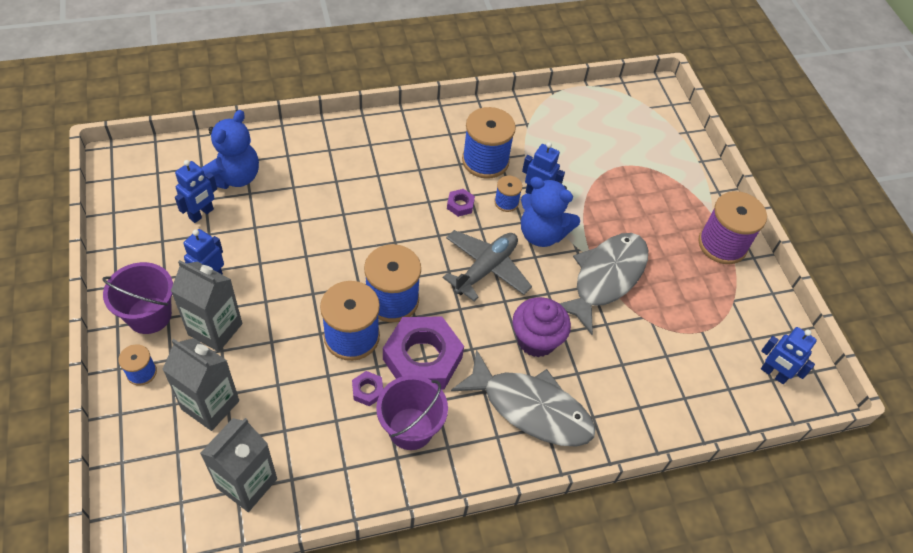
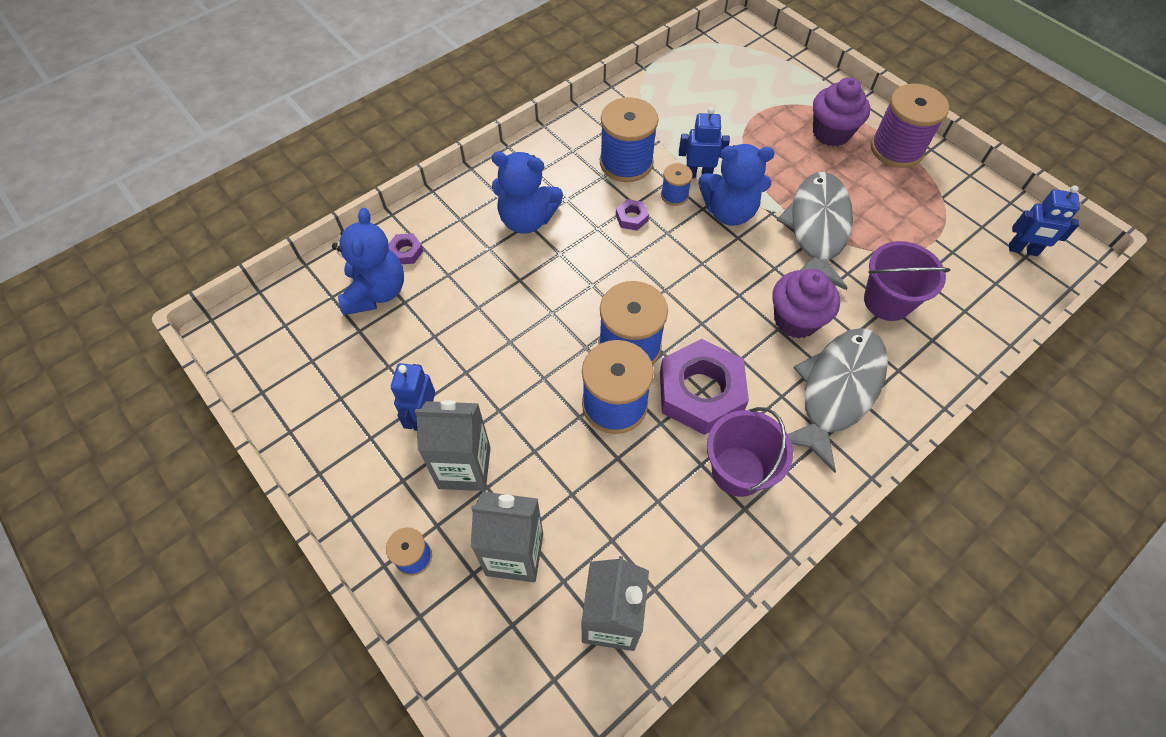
camera: 20 degrees left, 5 degrees up
(149, 315) = (380, 488): purple bucket -> purple bucket (887, 301)
(201, 214) = (366, 348): blue robot -> none
(367, 390) = (669, 453): purple nut -> purple nut (406, 252)
(378, 172) = (527, 219): none -> blue teddy bear
(486, 269) = (700, 271): grey plane -> none
(530, 408) = (837, 391): grey fish -> grey fish turned 60 degrees counterclockwise
(674, 208) = (831, 133): none -> purple cupcake

